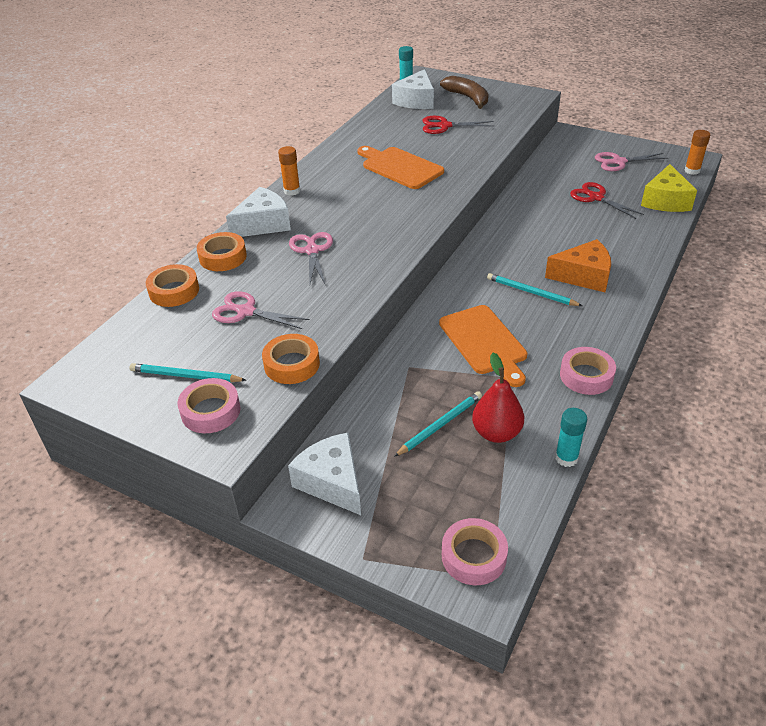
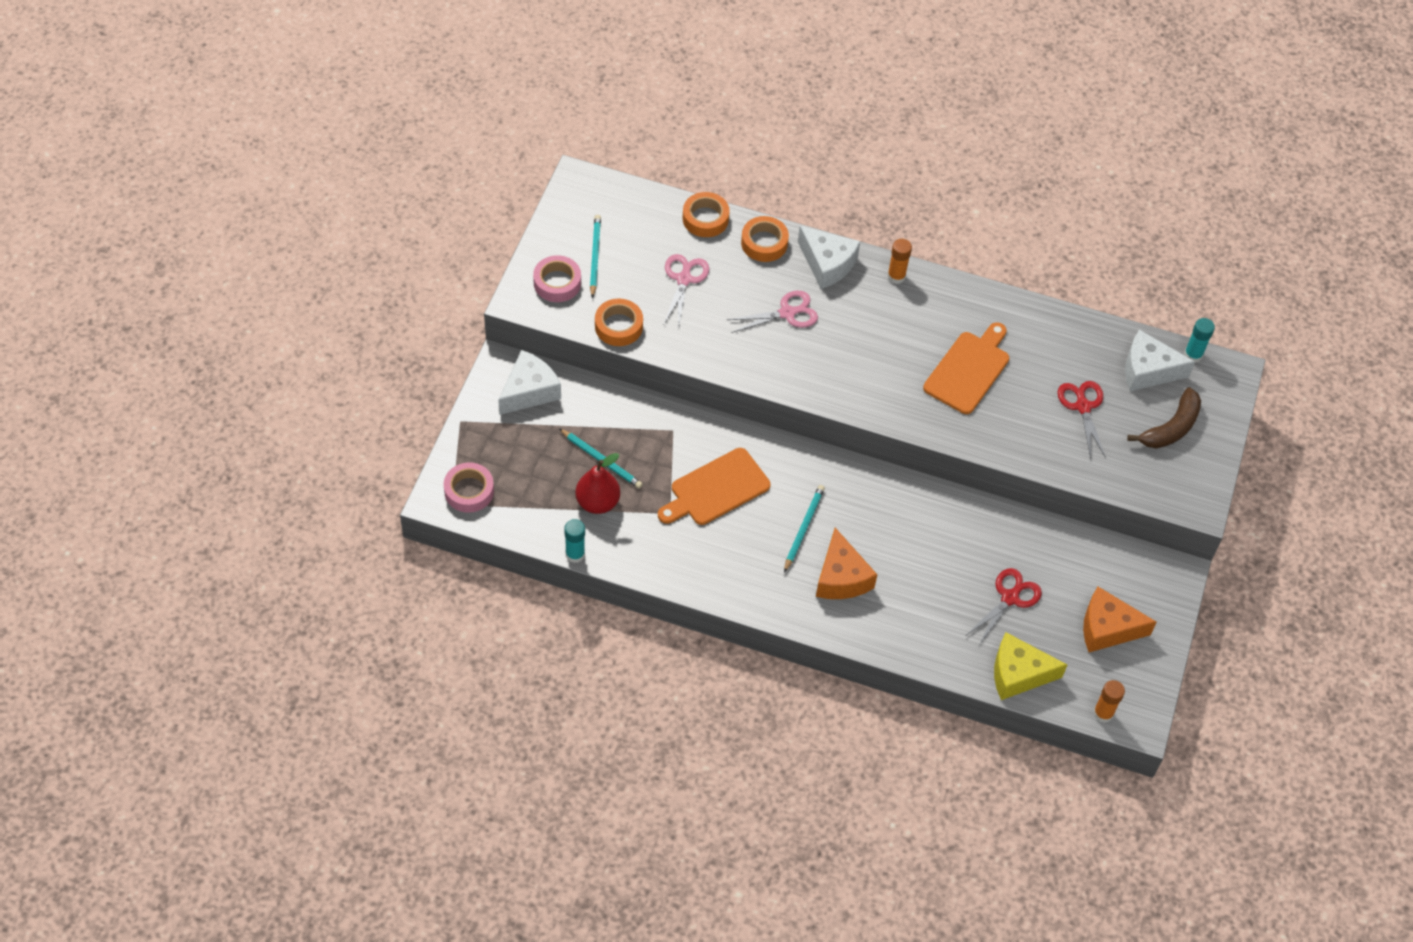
camera: 75 degrees right, 15 degrees up
(586, 376) = (680, 573): pink tape -> none
(618, 162) = (1107, 628): pink scissors -> orange cheese

